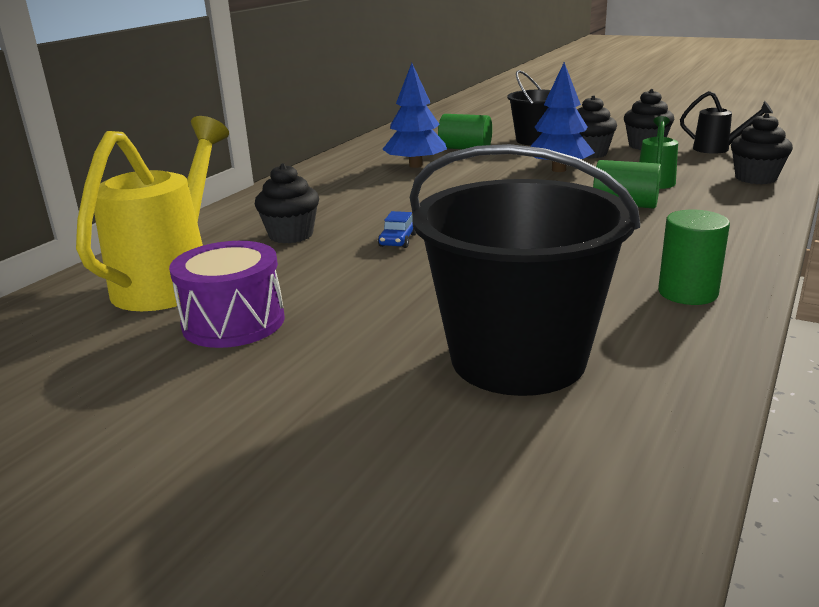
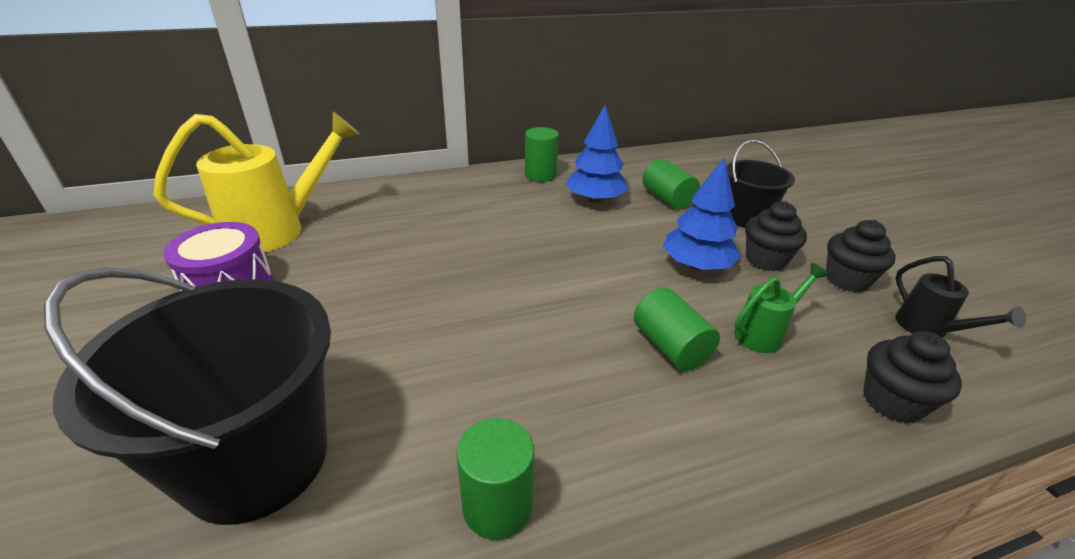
camera: 40 degrees right, 10 degrees up
(291, 235) = (395, 227): black cupcake -> none
(336, 168) = (540, 175): none -> green cylinder
(398, 240) = (436, 273): blue car -> none

